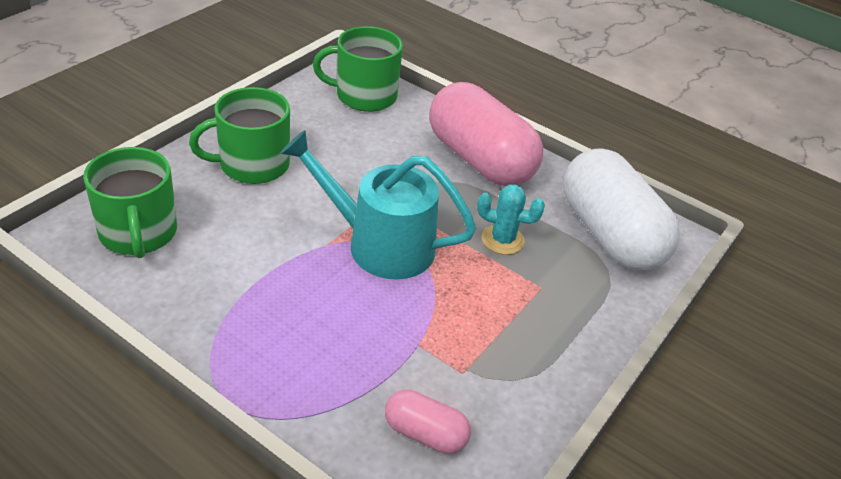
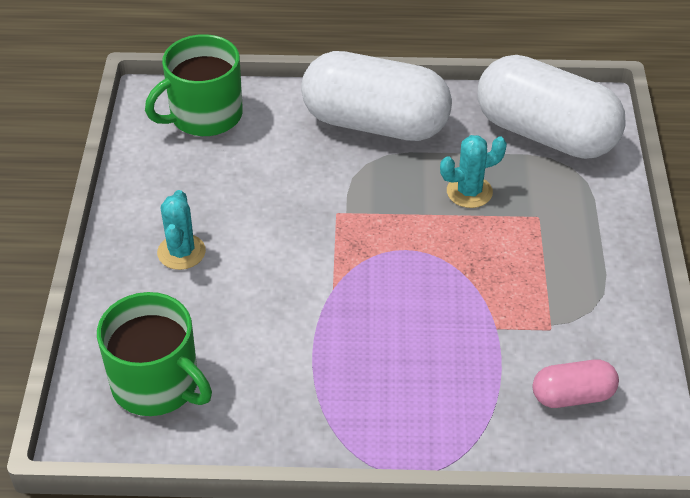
camera: 30 degrees left, 5 degrees up
(252, 165) = (181, 252): green mug -> turquoise cactus
(379, 244) = (375, 259): turquoise watering can -> none
(479, 160) = (375, 124): pink capsule -> white capsule

